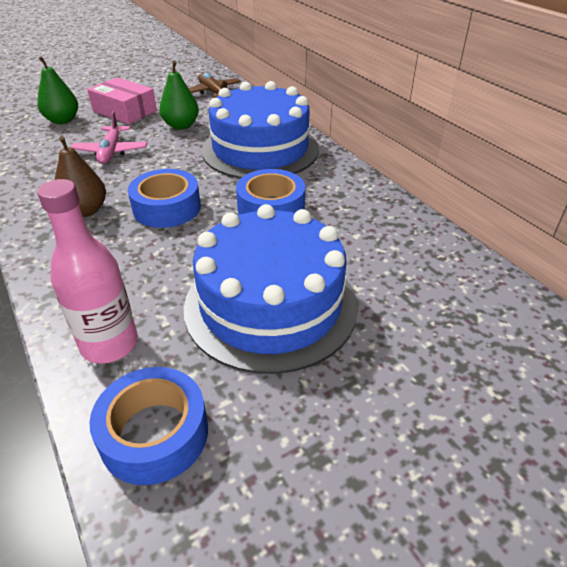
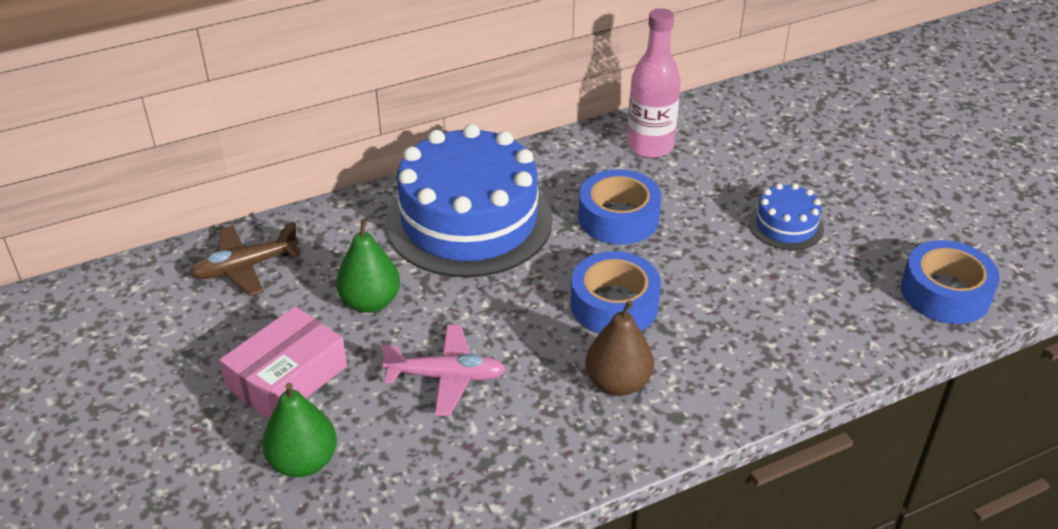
camera: 85 degrees left, 0 degrees up
(109, 344) = (855, 330): pink bottle -> pink bottle (650, 146)
(270, 305) = (786, 225): blue cake -> blue cake, size x0.44

